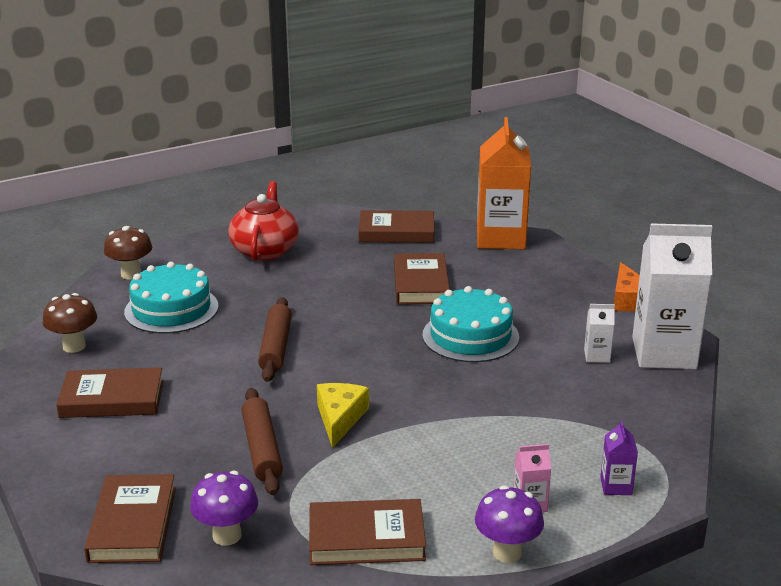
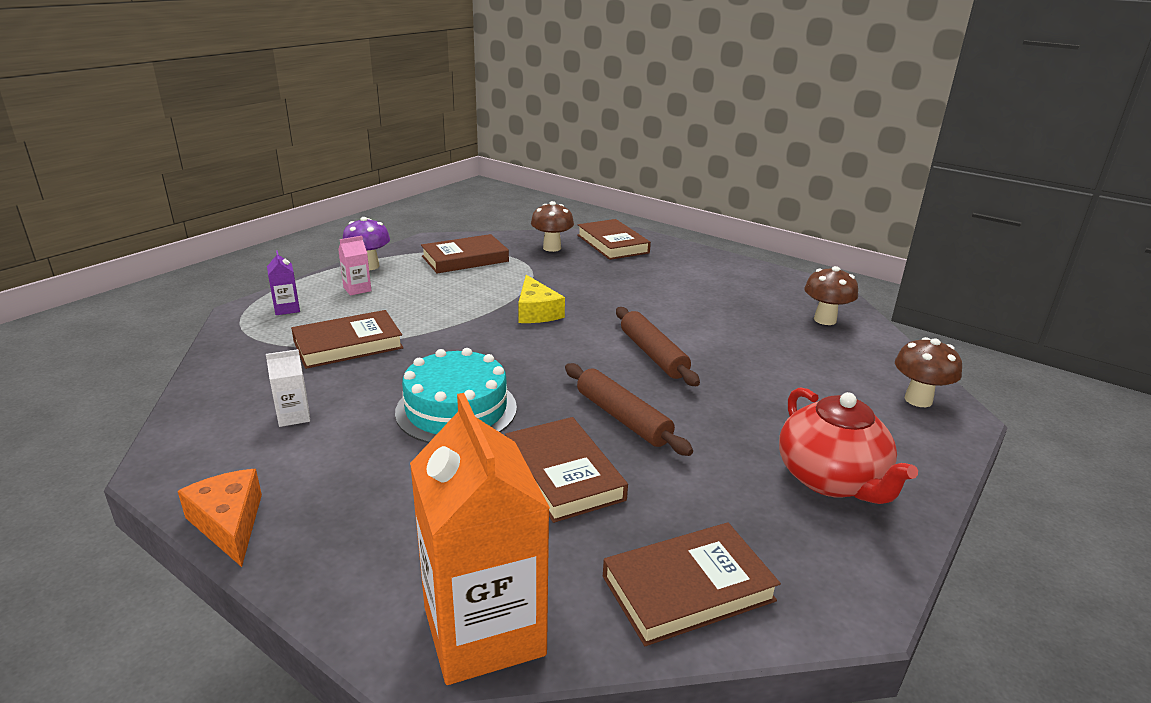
camera: 155 degrees right, 0 degrees up
(112, 399) = (727, 293): brown book -> brown book (348, 345)
(171, 309) = (805, 369): turquoise cake -> none
(227, 535) = (552, 248): purple mushroom -> brown mushroom
(262, 449) = (577, 285): brown rolling pin -> brown rolling pin (623, 418)
(664, 353) = (202, 438): white carton -> none

